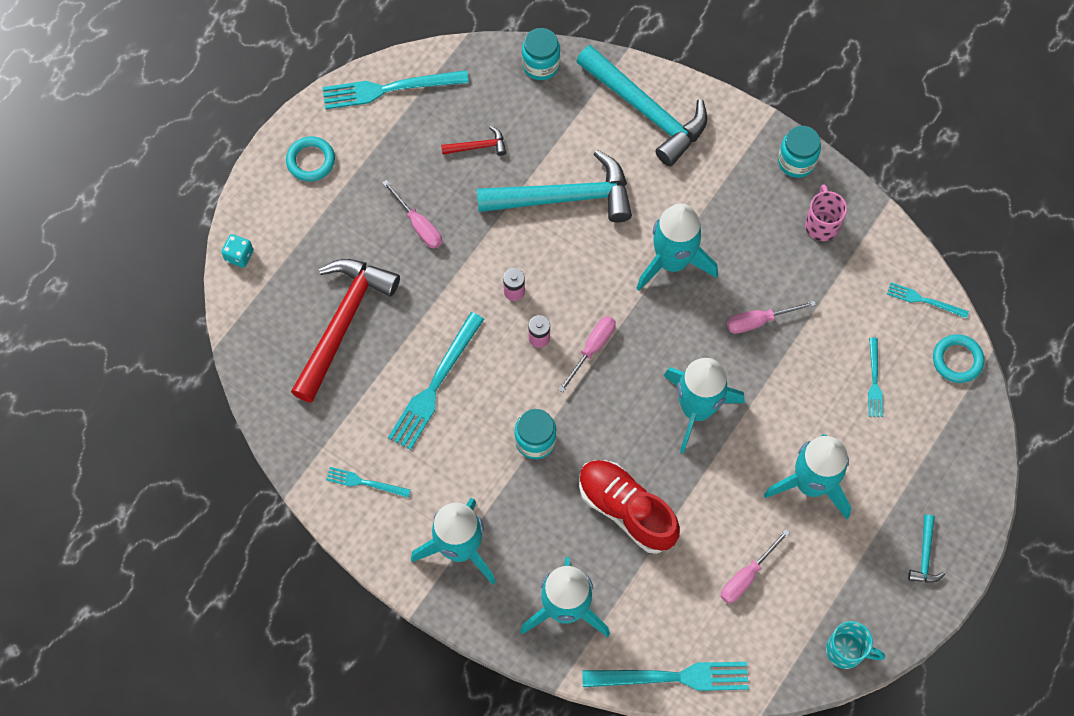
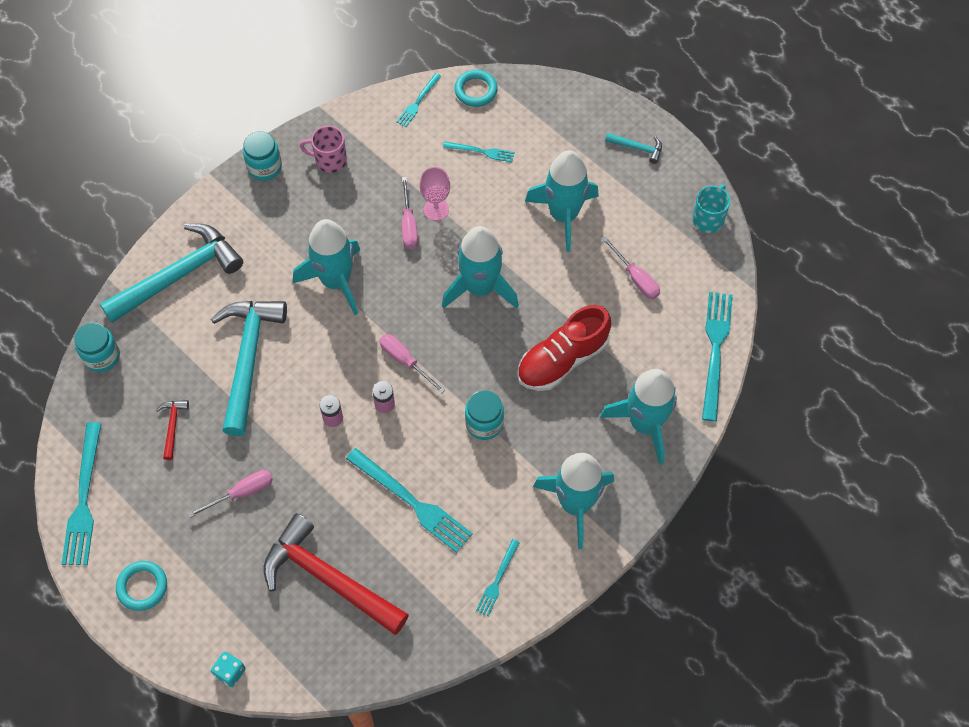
camera: 80 degrees left, 5 degrees down
(785, 346) = (436, 209): none -> pink goblet

